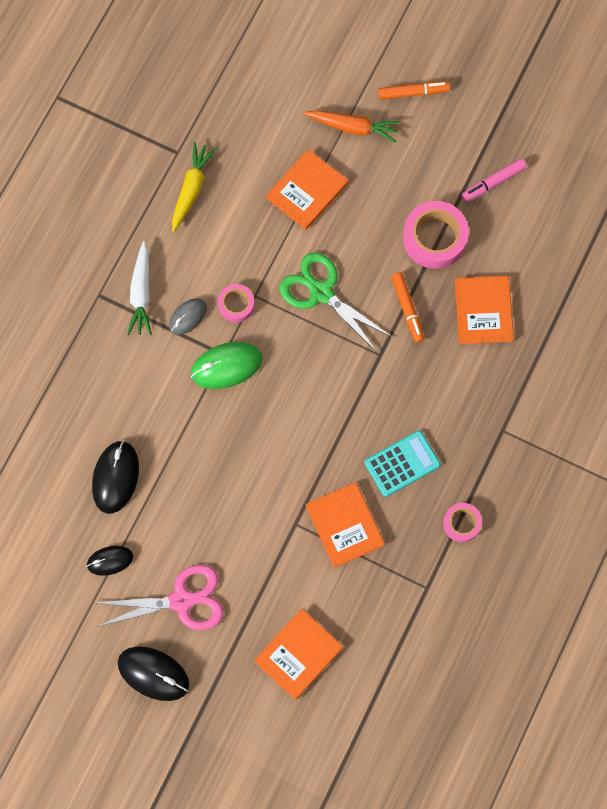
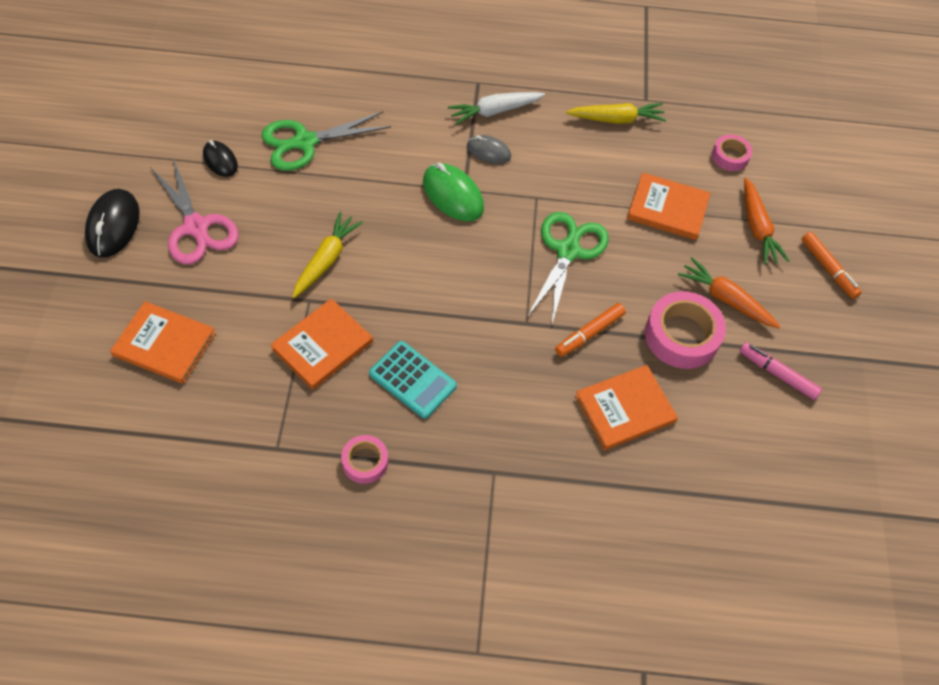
camera: 65 degrees right, 15 degrees down
(115, 477) = (305, 142): black mouse -> green scissors
(236, 305) = (519, 185): pink tape -> pink tape (730, 156)
(258, 497) = (326, 260): none -> yellow carrot
(413, 187) = (726, 299): none -> orange carrot

